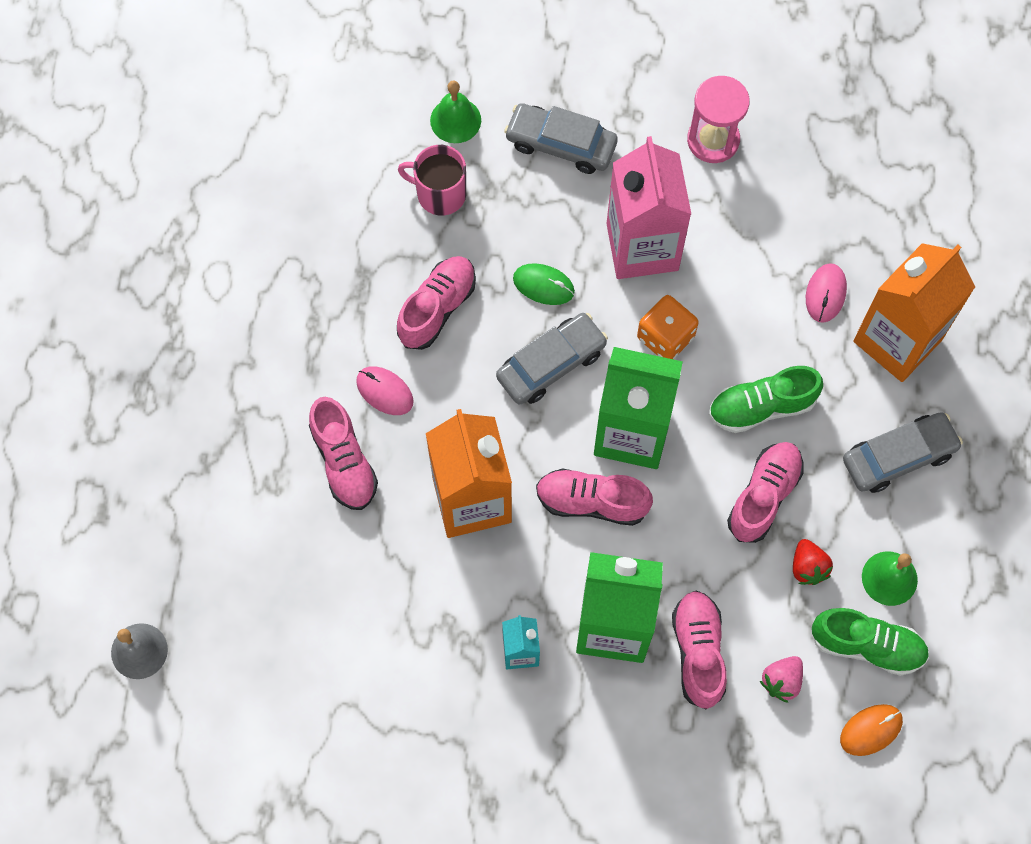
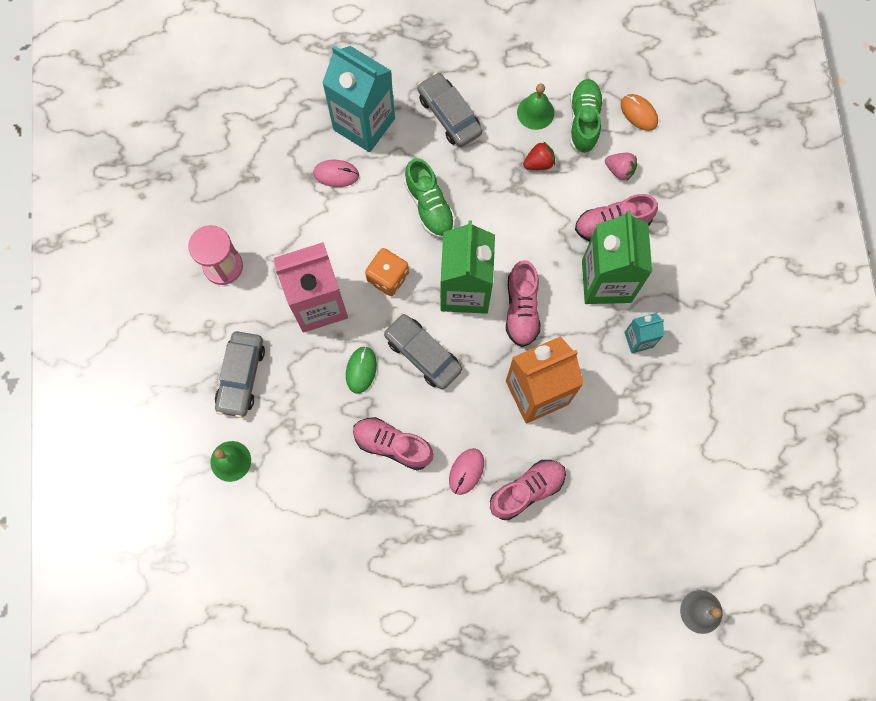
camera: 100 degrees left, 5 degrees up
(440, 194) = (296, 461): pink mug -> none
(764, 496) = (494, 196): pink shoe -> none
(897, 340) = (364, 124): orange carton -> turquoise carton

